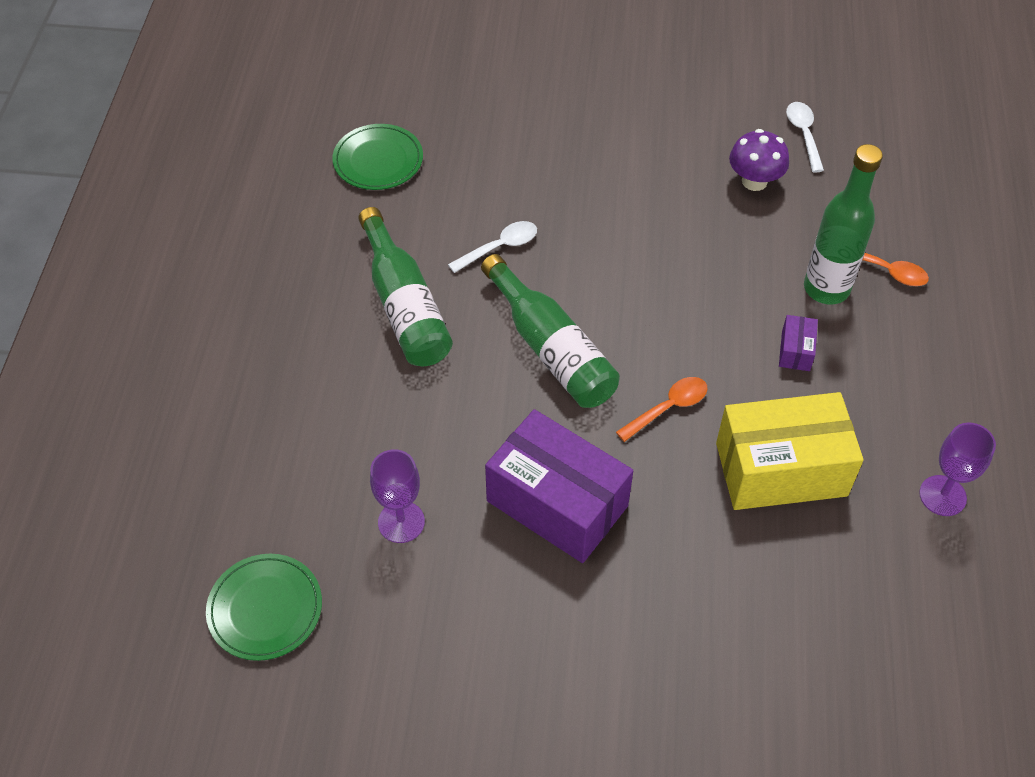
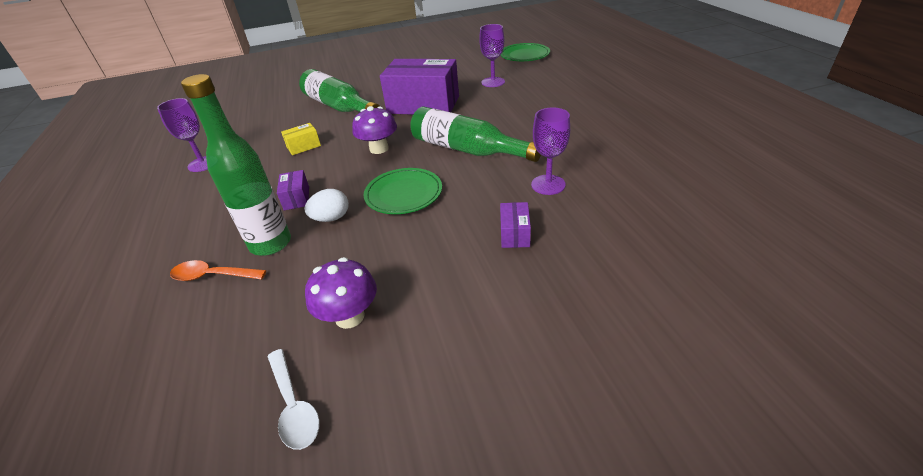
camera: 160 degrees right, 15 degrees down
(378, 160) = (710, 205): green plate -> green plate (403, 194)
(404, 306) = (577, 138): green bottle -> green bottle (339, 107)
(500, 247) = (548, 185): white spoon -> purple goblet
(576, 202) = (514, 234): none -> purple box
(668, 408) = (379, 149): orange spoon -> purple mushroom
(756, 298) = (331, 218): none -> white egg
(781, 469) = (303, 146): yellow box -> yellow box, size x0.42

